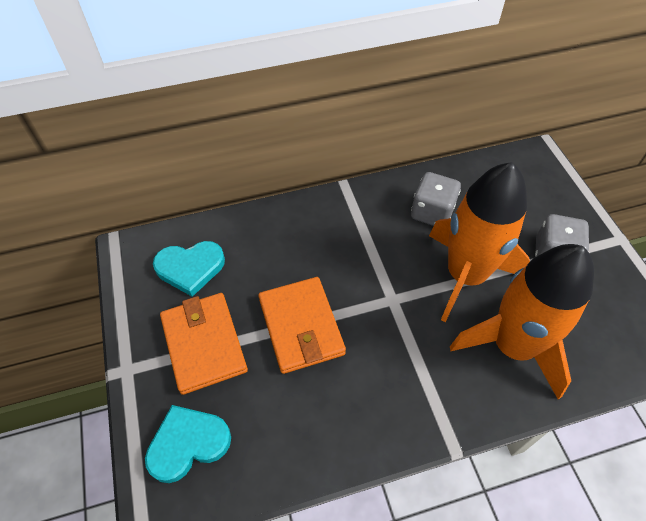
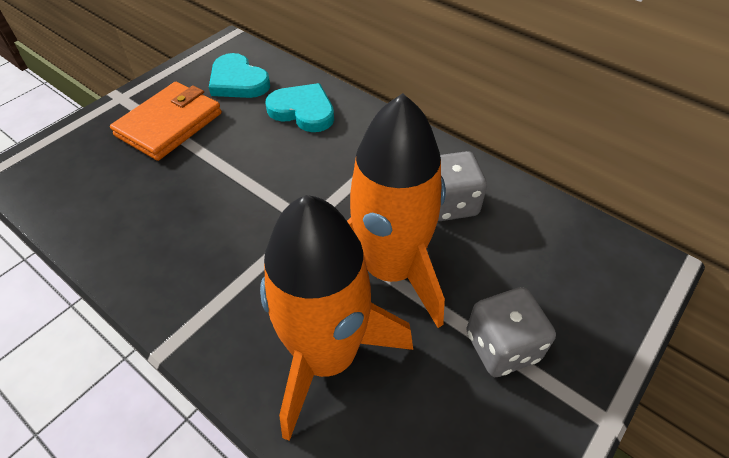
camera: 55 degrees right, 5 degrees down
(188, 444) = (72, 161): turquoise heart -> turquoise heart (303, 111)
(301, 327) = (227, 172): orange wallet -> none

